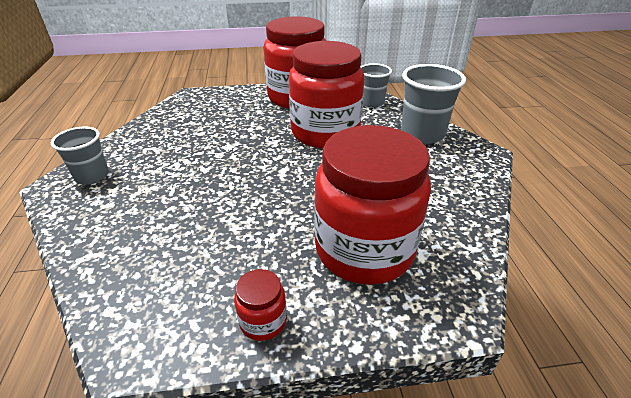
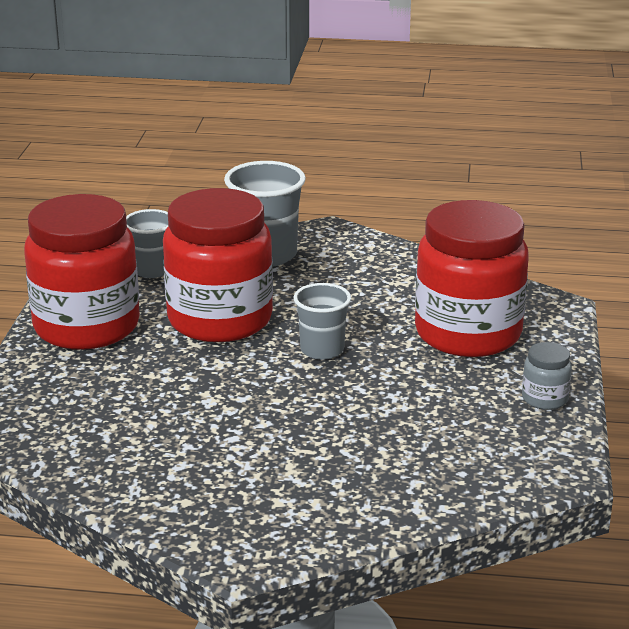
camera: 75 degrees left, 10 degrees down
(92, 176) = (232, 523): grey cup -> grey cup (322, 350)
(263, 321) = (544, 399): red jar -> grey jar

